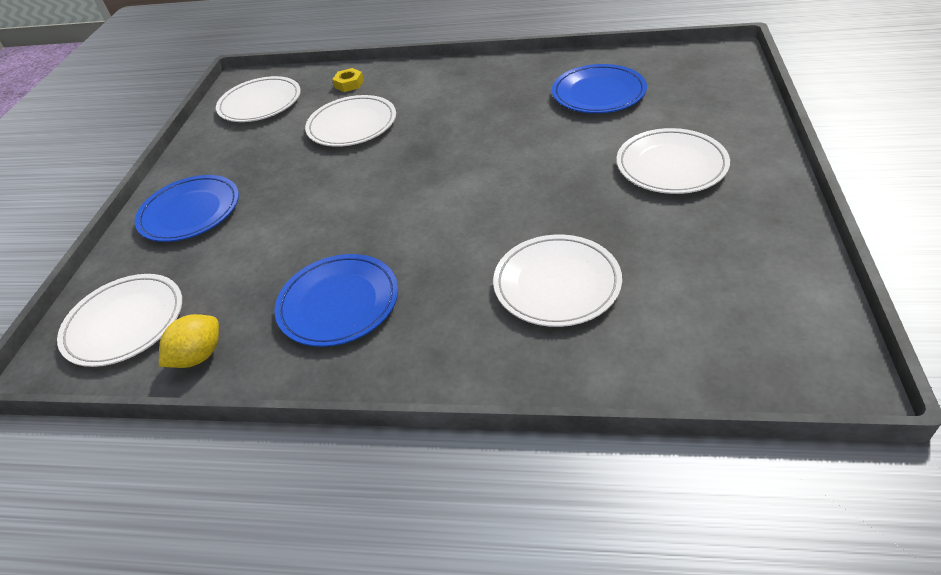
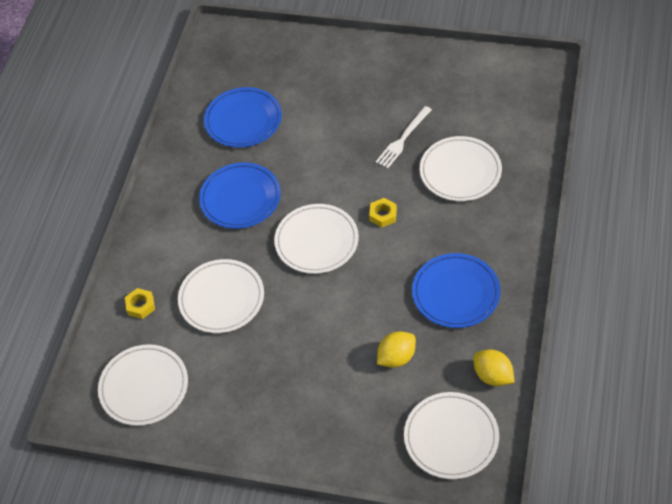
camera: 85 degrees left, 10 degrees up
(190, 212) = (319, 418): blue plate -> blue plate (240, 198)
(251, 260) = (396, 357): none -> yellow lemon
(468, 219) = (383, 215): none -> yellow nut
(605, 218) = (403, 139): none -> white fork
(671, 165) = (355, 95): white plate -> white plate (316, 241)

